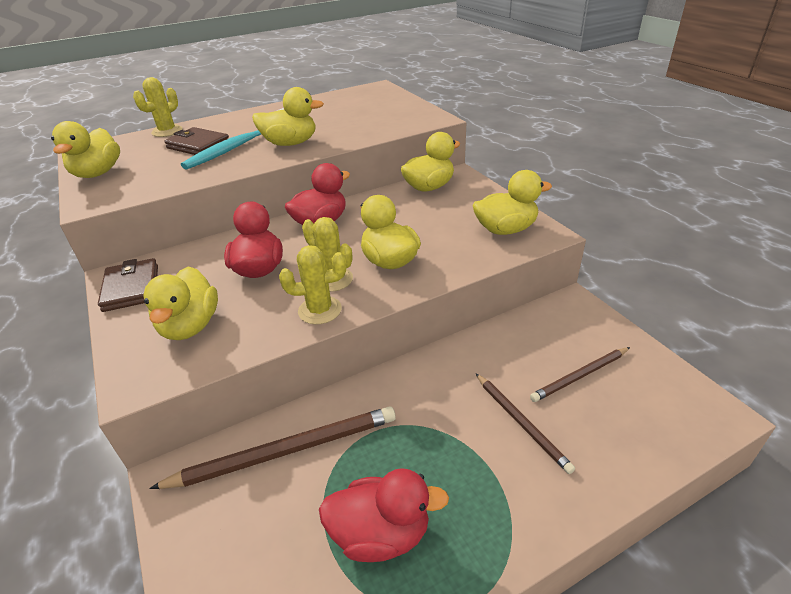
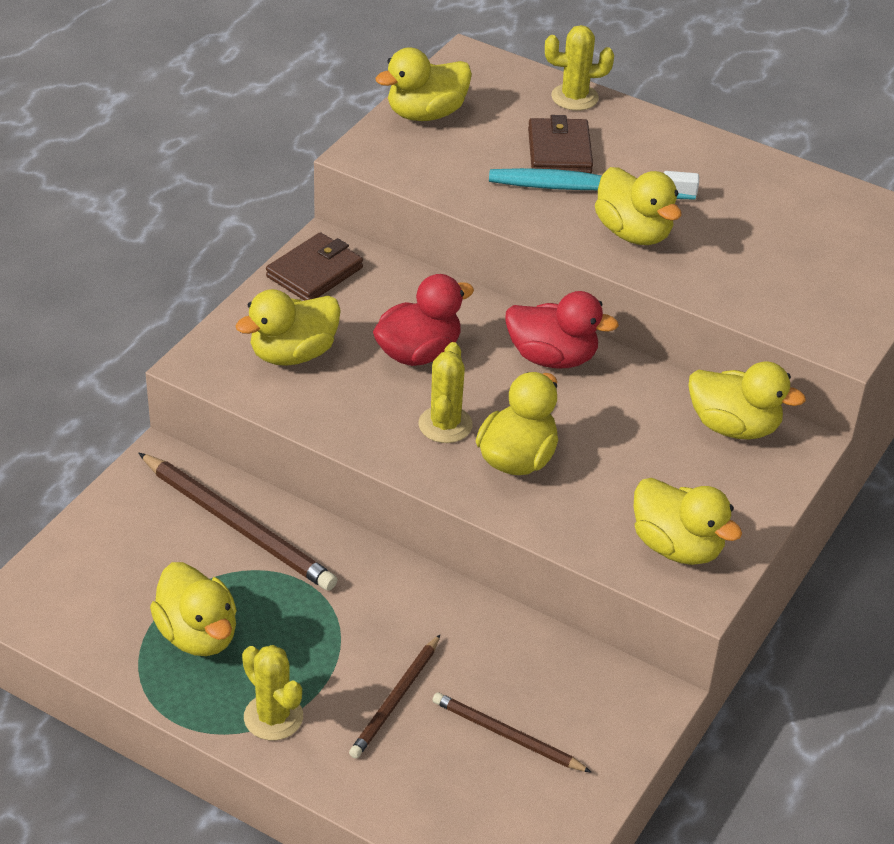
camera: 55 degrees right, 5 degrees up
(320, 310) = (385, 440): yellow cactus -> yellow cactus (273, 717)
(381, 534) = (198, 635): red duck -> yellow duck

